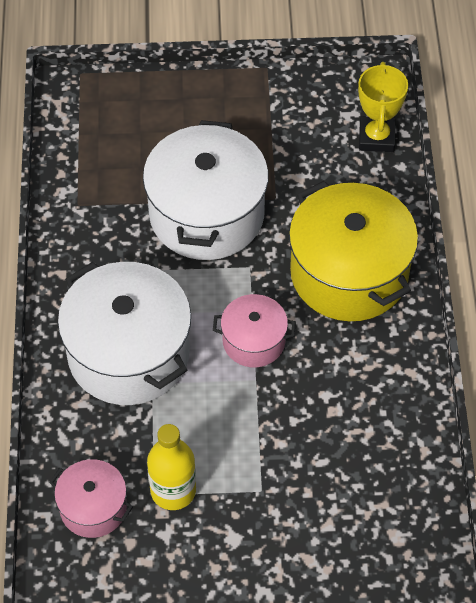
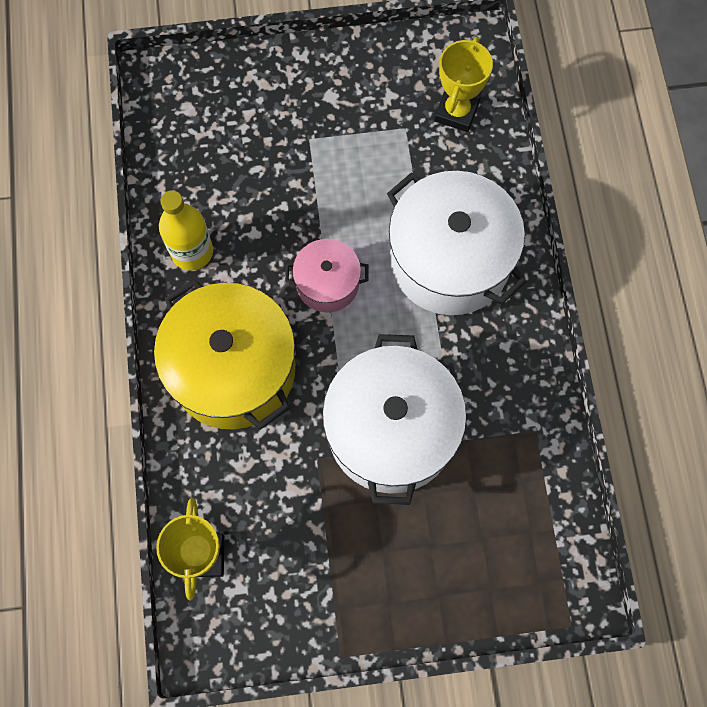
camera: 175 degrees right, 15 degrees up
(93, 508) = (456, 112): pink pot -> yellow trophy
(173, 490) = (388, 132): yellow bottle -> yellow bottle (192, 252)

